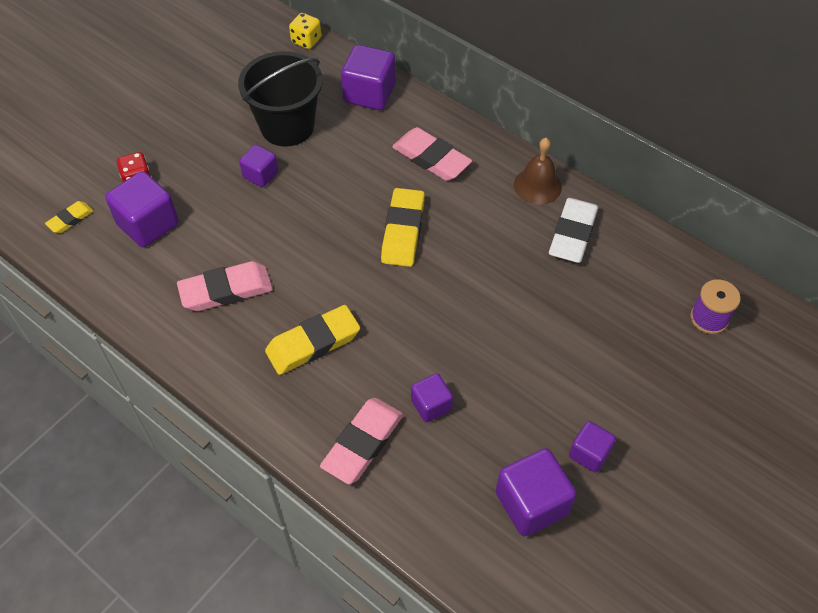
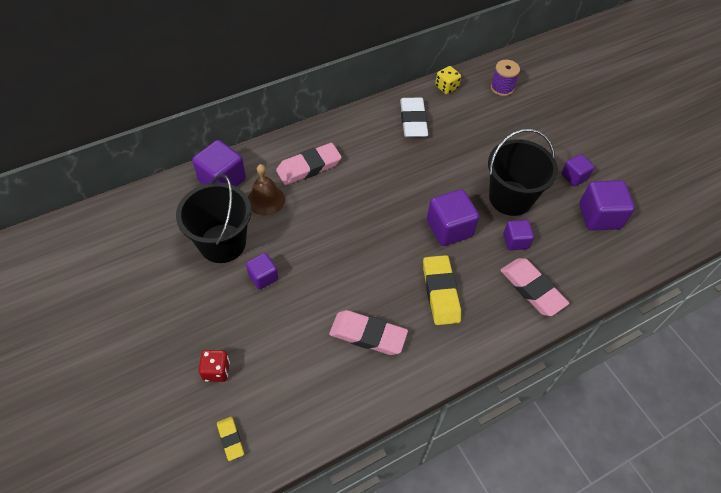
camera: 70 degrees left, 0 degrees up
(148, 224) = (271, 375): purple cube -> purple cube (449, 228)
(226, 290) = (368, 335): pink eraser -> pink eraser turned 75 degrees counterclockwise
(306, 40) = (135, 201): yellow dice -> yellow dice (446, 87)
(403, 231) = (366, 206): yellow eraser -> none
(502, 381) = (510, 198): none -> black bucket
(537, 186) = (365, 121): brown bell -> brown bell (266, 200)
(572, 234) = (413, 121): white eraser -> white eraser turned 45 degrees clockwise

